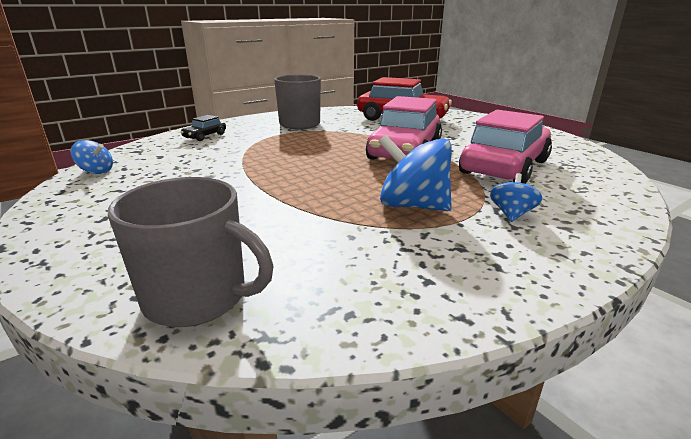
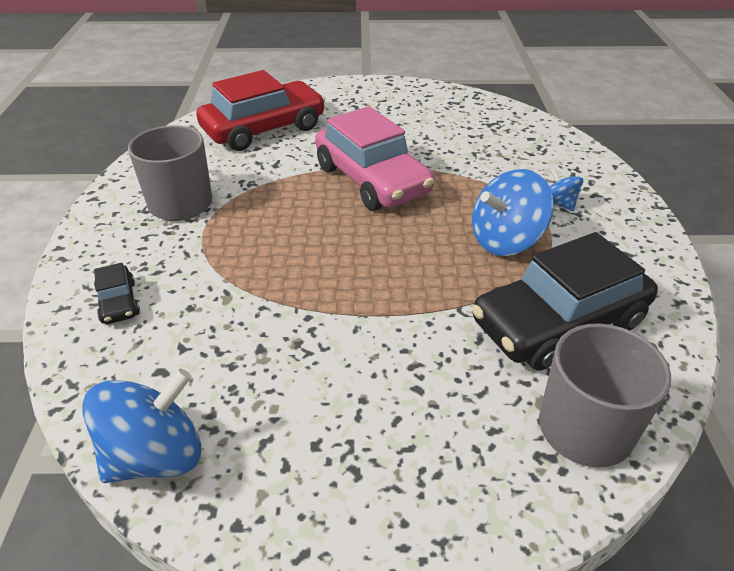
camera: 55 degrees left, 15 degrees up
(96, 171) = (156, 455): blue spinning top -> blue spinning top, size x1.90
(331, 252) = (558, 322): none -> black car
(504, 167) = (468, 153): pink car -> none

